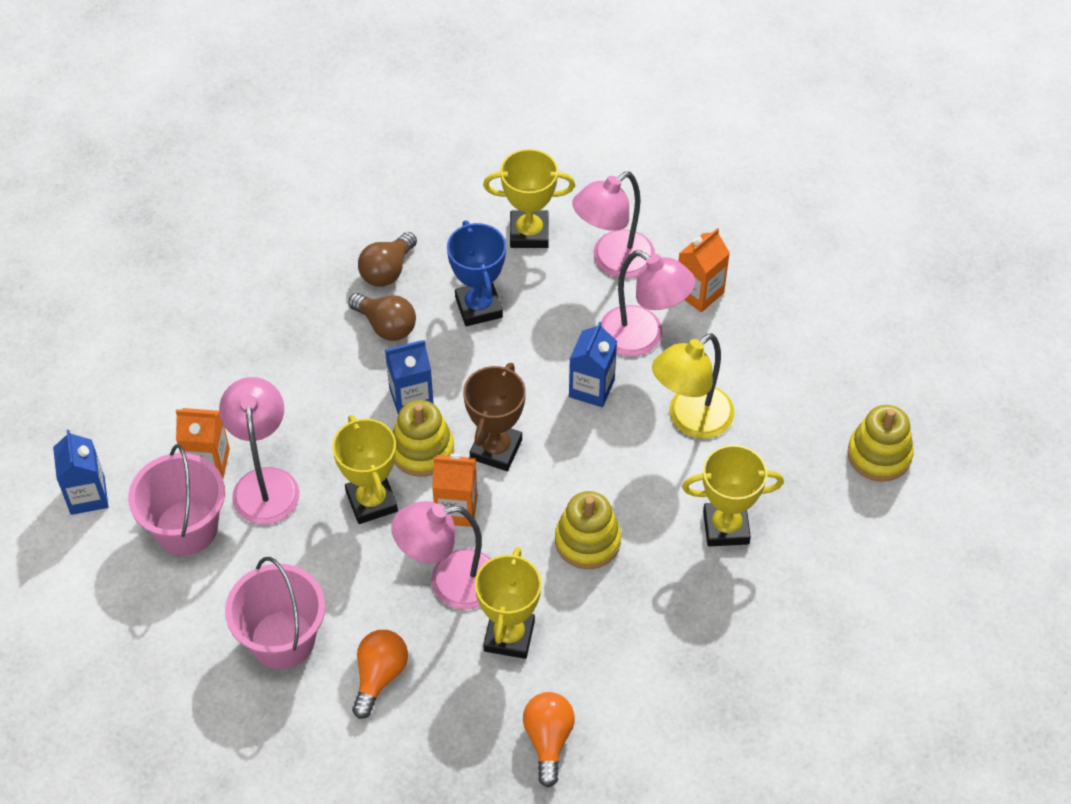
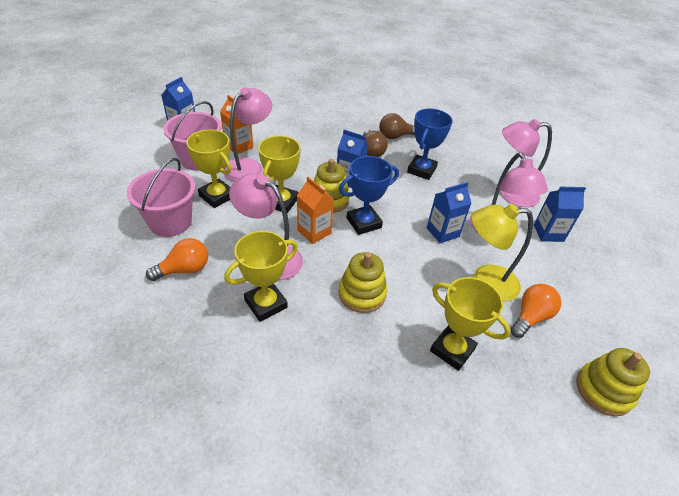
camera: 40 degrees right, 10 degrees down
(496, 449) = (364, 223): brown trophy -> blue trophy
(529, 233) = (477, 161): yellow trophy -> yellow trophy (217, 196)
(548, 740) = (215, 374): orange light bulb -> orange light bulb (530, 317)
(699, 293) = (548, 233): orange carton -> blue carton

